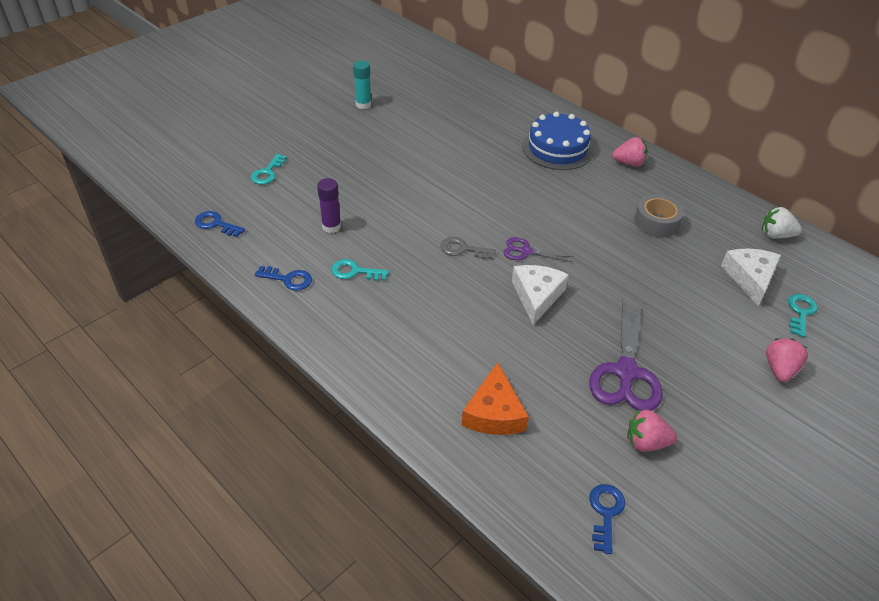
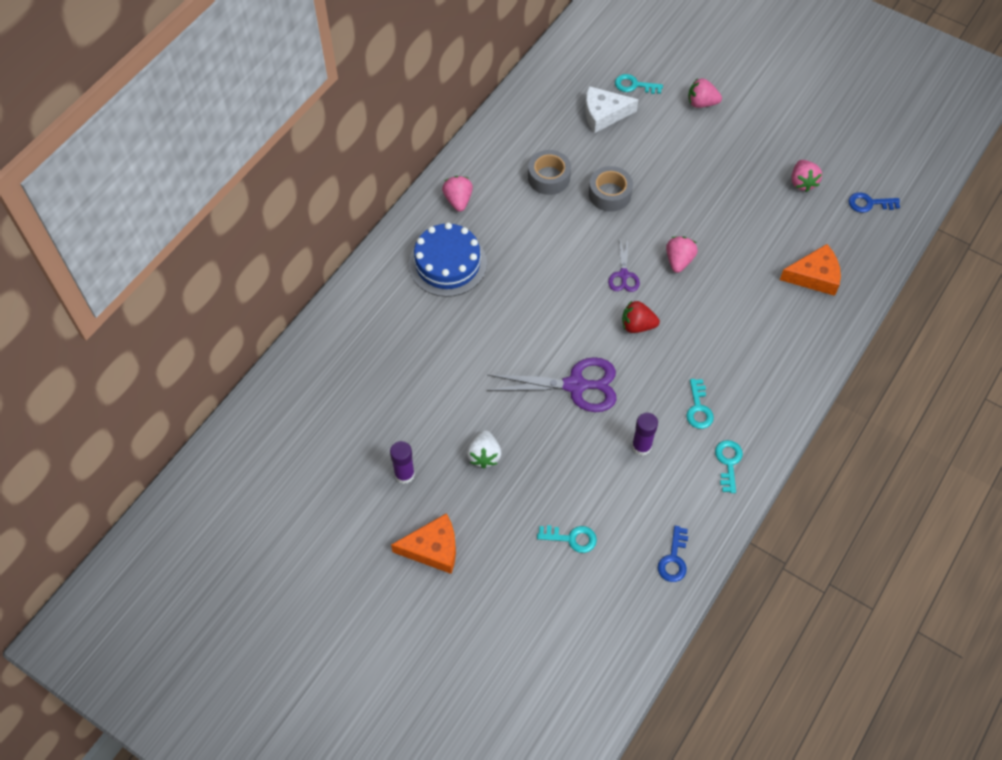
camera: 100 degrees left, 15 degrees up
(288, 279) = (728, 462): blue key -> turquoise key
(297, 109) = (433, 548): none -> orange cheese
(363, 104) = (404, 474): turquoise glue stick -> purple glue stick
(462, 249) = (637, 325): grey key -> red strawberry
(537, 296) = (679, 261): white cheese -> pink strawberry
(625, 372) = (741, 196): purple scissors -> purple scissors (575, 386)
(633, 261) = (610, 194): none -> grey tape
(776, 235) = (540, 93): white strawberry -> white strawberry (484, 455)

